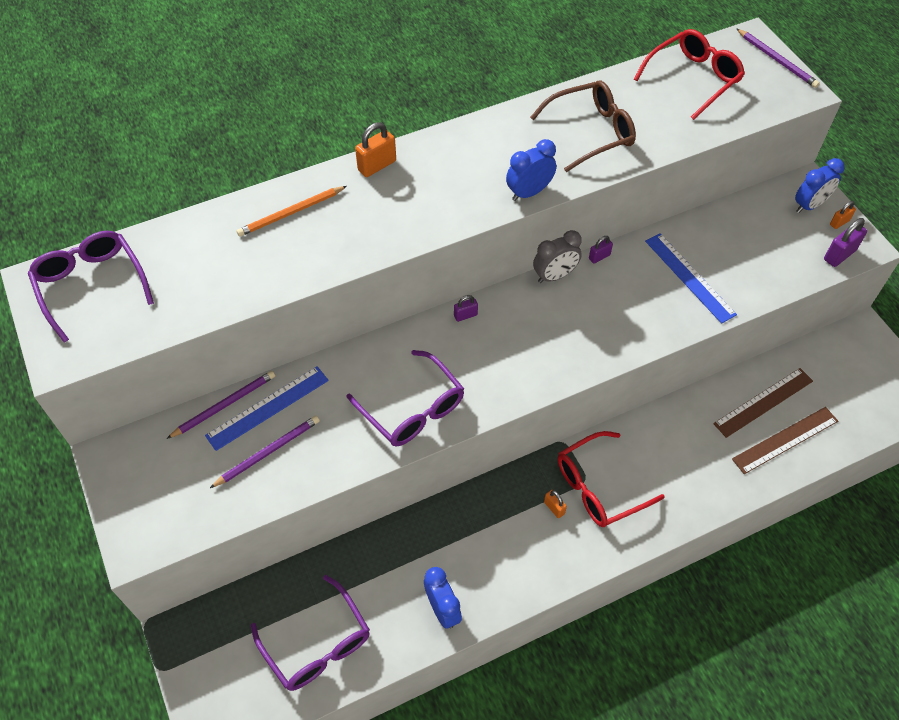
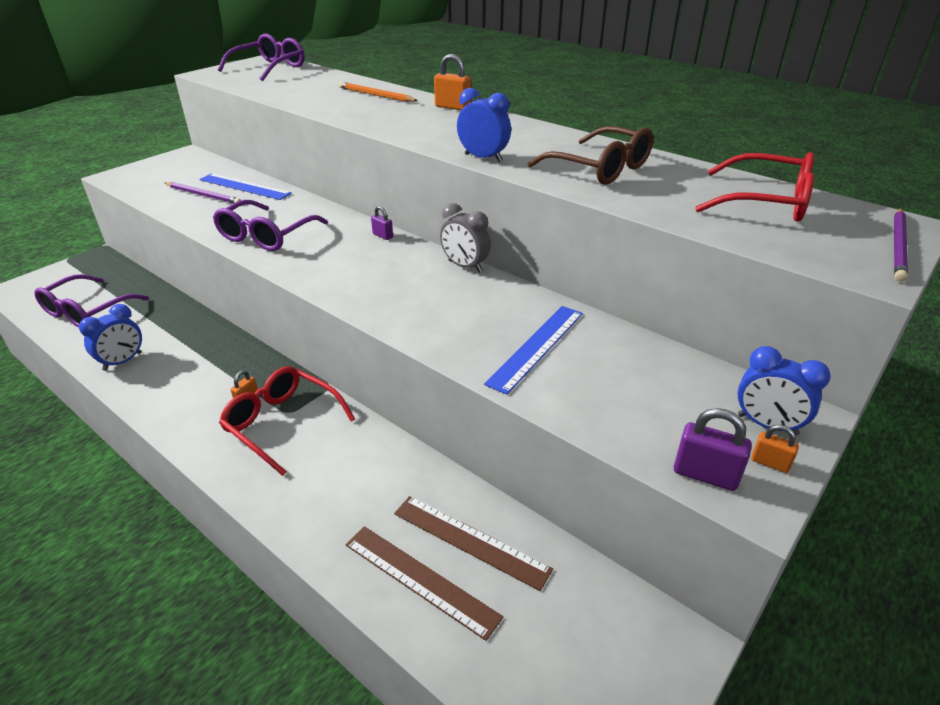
camera: 65 degrees right, 20 degrees down
(224, 405) = (241, 174): purple pencil -> none
(599, 257) = (512, 285): purple padlock -> none

